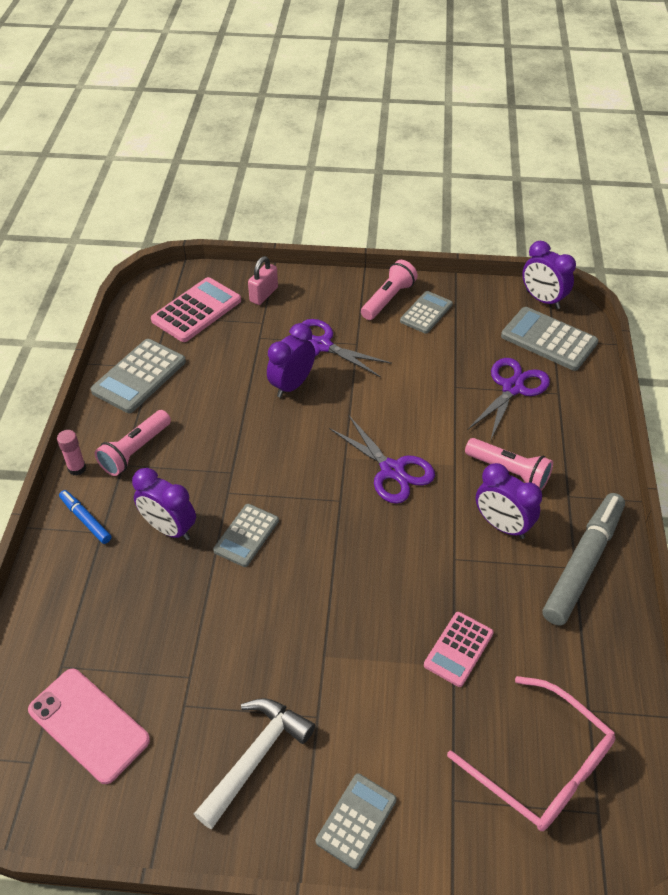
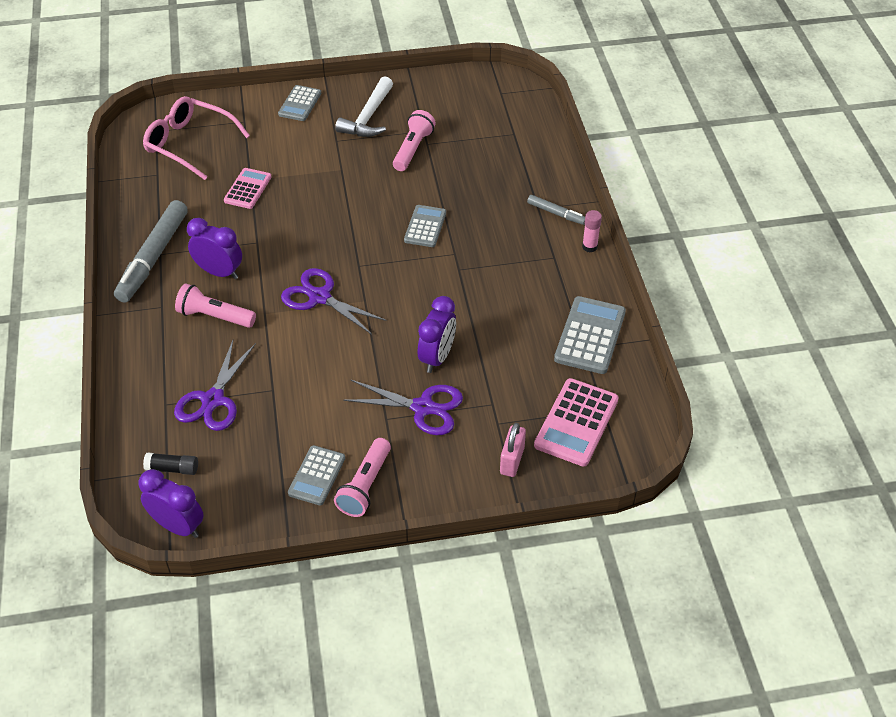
camera: 165 degrees right, 0 degrees up
(85, 520) = (556, 213): blue marker -> grey marker
(89, 725) = (477, 112): pink phone -> none
(135, 451) = (550, 269): pink flashlight -> pink flashlight (413, 149)
(169, 529) = (487, 220): purple clock -> none
(548, 339) = (172, 469): grey calculator -> black glue stick

